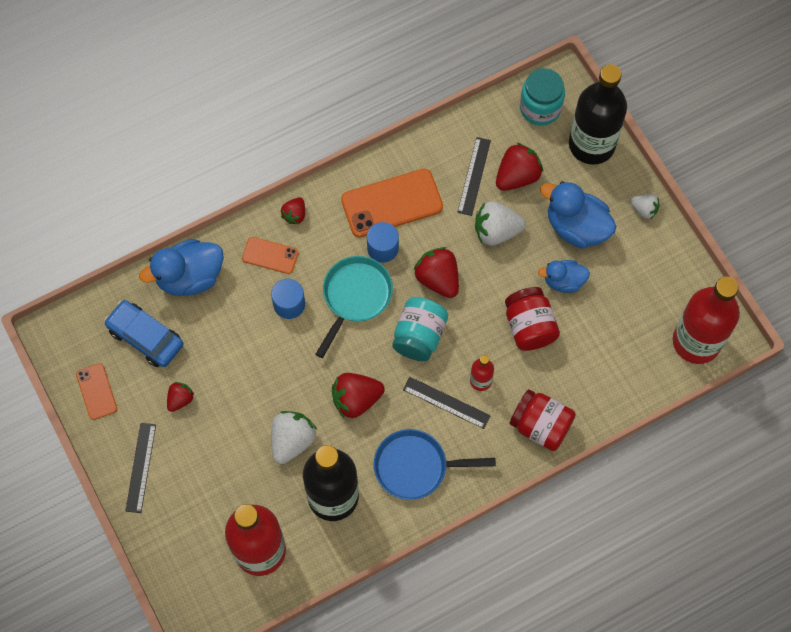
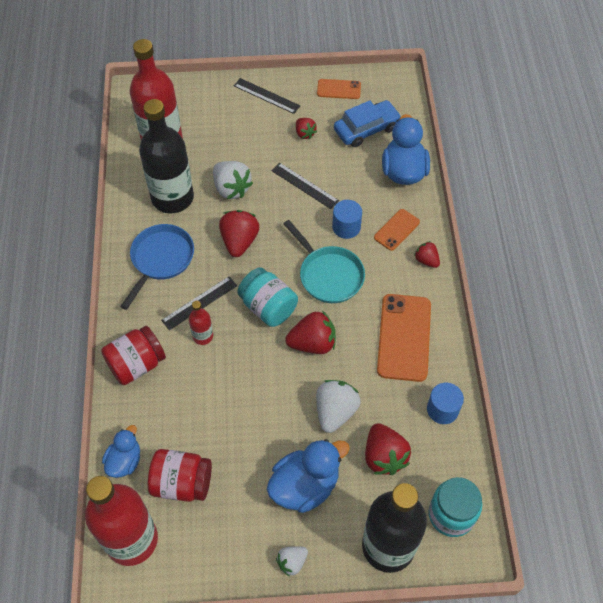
camera: 115 degrees right, 10 degrees down
(383, 248) = (363, 313): blue cylinder -> blue cylinder (442, 409)
(473, 176) = (401, 417): black ruler -> black ruler (305, 185)
(529, 326) = (229, 397): red jar -> red jar (182, 483)
(563, 281) = (256, 447): blue duck -> blue duck (125, 461)

